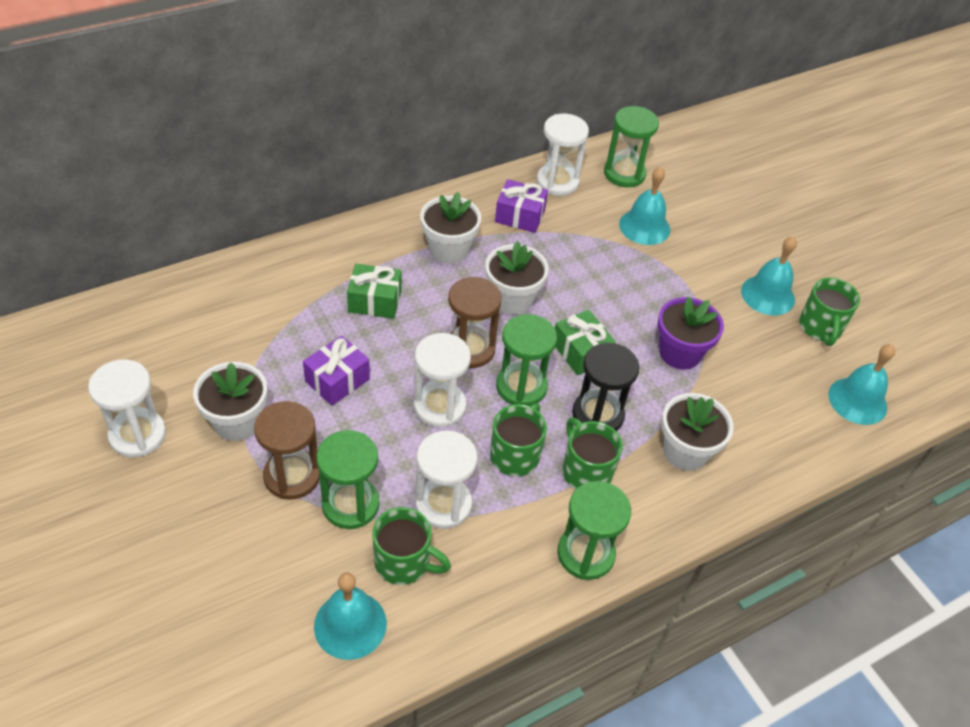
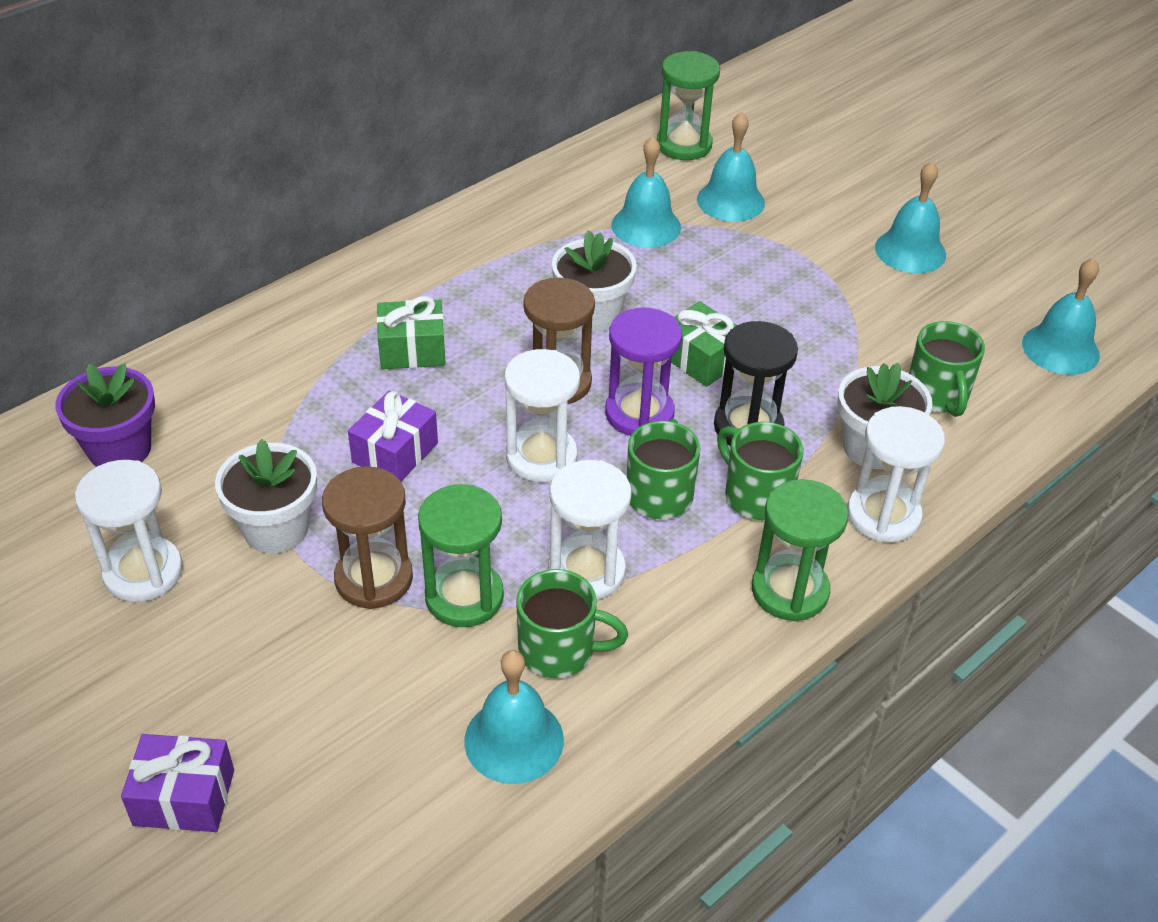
camera: 10 degrees left, 5 degrees down
(448, 249) = (489, 271): white flower pot -> none
(520, 216) = (568, 216): purple gift -> purple gift (184, 797)
(521, 386) = (639, 413): green hourglass -> purple hourglass
(557, 182) = (602, 169): white hourglass -> white hourglass (883, 515)
(575, 235) = (646, 226): none -> turquoise bell
(680, 353) = (825, 336): purple flower pot -> purple flower pot (120, 449)
(820, 328) = (987, 276): green mug -> green mug (937, 395)

